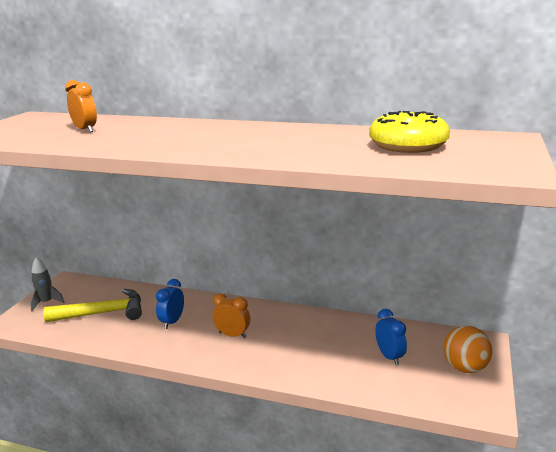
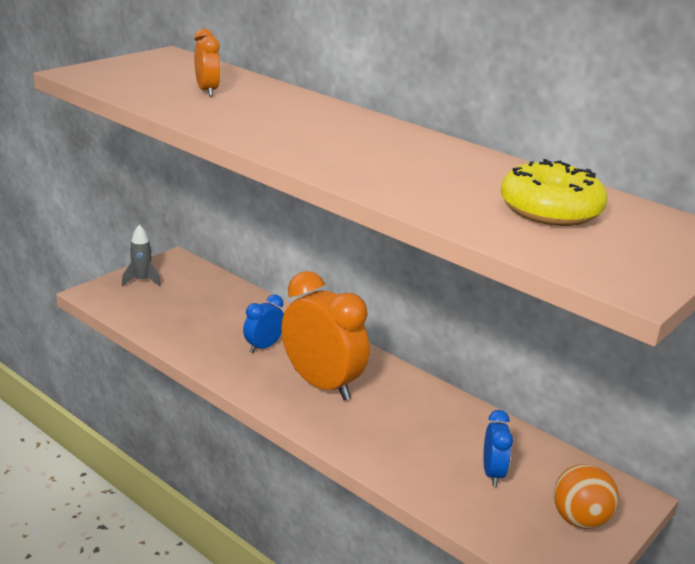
camera: 20 degrees right, 5 degrees up
(103, 313) = (194, 312): yellow hammer -> none
(232, 335) = (322, 384): orange clock -> orange clock, size x2.00

